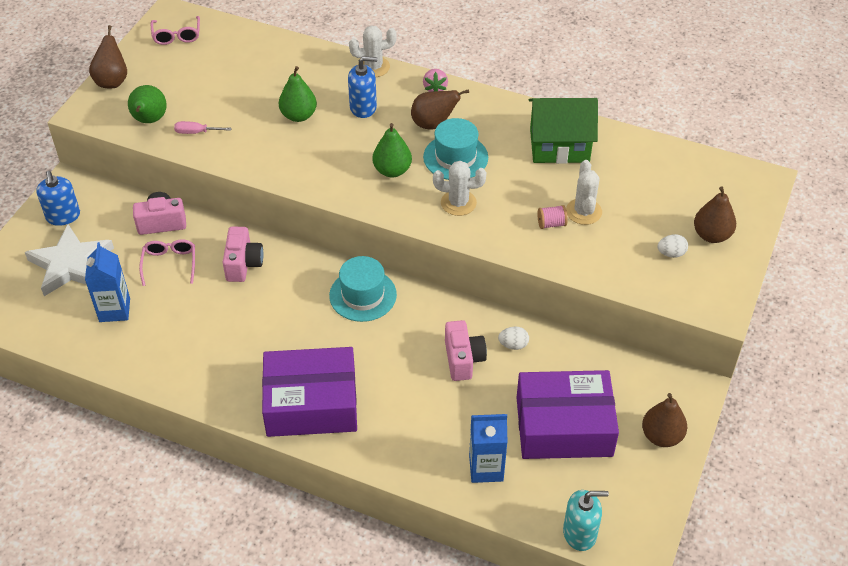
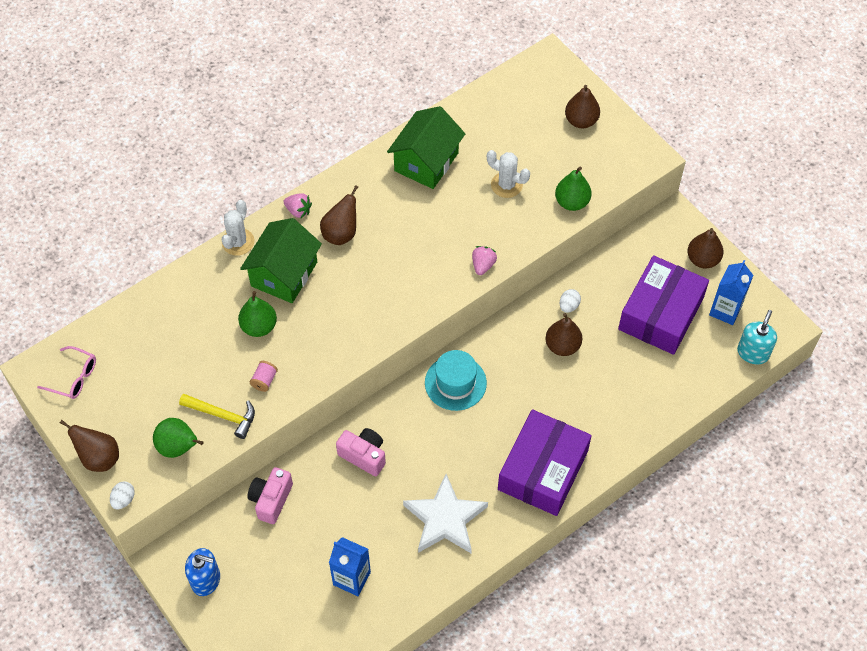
camera: 60 degrees left, 10 degrees up
(71, 264) = (273, 595): white star -> white star (445, 519)
(169, 264) = (326, 513): pink glasses -> none
(196, 132) = (223, 415): pink screwdriver -> yellow hammer
(363, 107) = (284, 274): blue soap dispenser -> green house
(392, 170) = (374, 289): green pear -> green pear (572, 202)
(455, 157) = (390, 238): turquoise hat -> none
(458, 203) = (442, 261): white cactus -> none
(463, 359) = (562, 346): pink camera -> brown pear
(477, 233) = (483, 265): none -> pink strawberry
(486, 468) = (668, 382): blue carton -> blue carton (725, 310)
(551, 224) = (505, 212): pink spool -> pink spool (264, 380)
(671, 253) = (582, 155): white egg -> white egg (123, 499)

